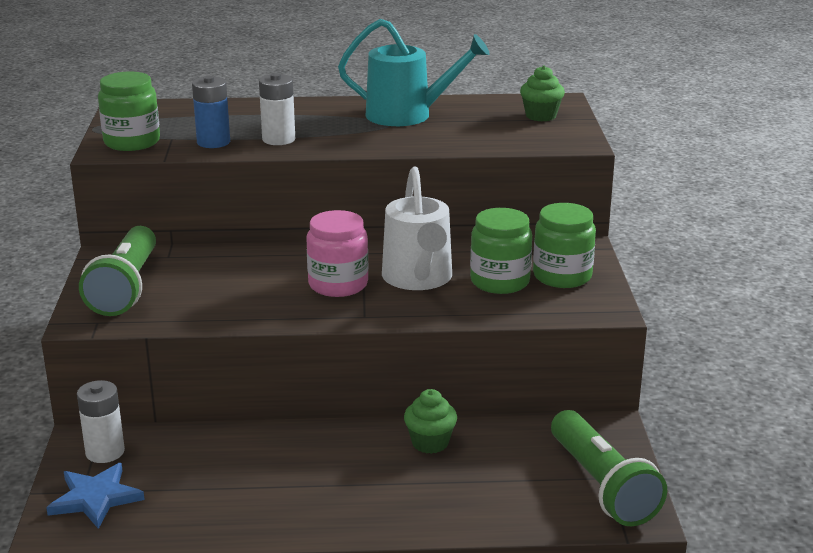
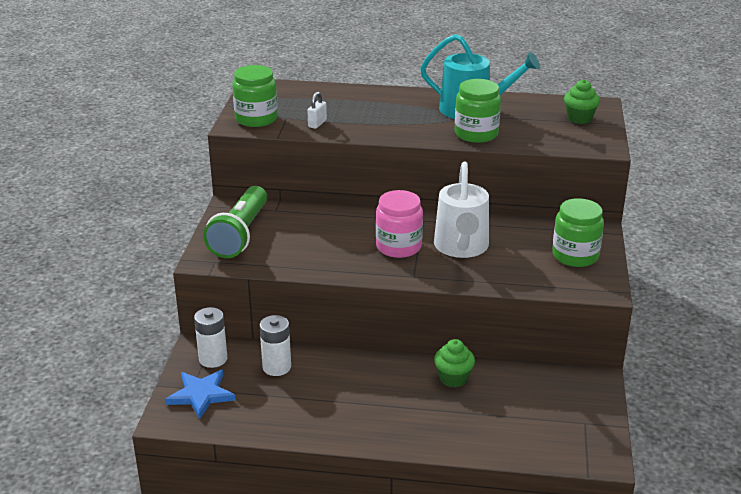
camera: 10 degrees right, 5 degrees up
(213, 142) = (317, 124): blue battery -> white padlock
(278, 139) = (367, 125): white battery -> white battery (276, 367)
(500, 281) = (524, 256): green jar -> green jar (476, 134)
(601, 486) = (578, 429): green flashlight -> none

